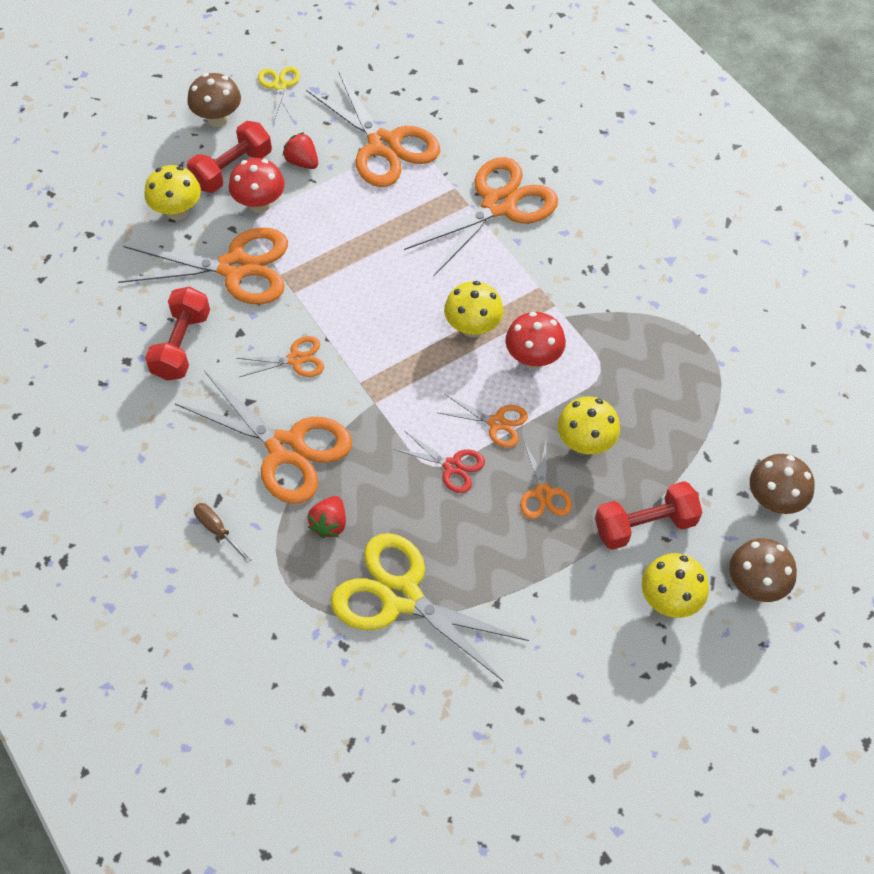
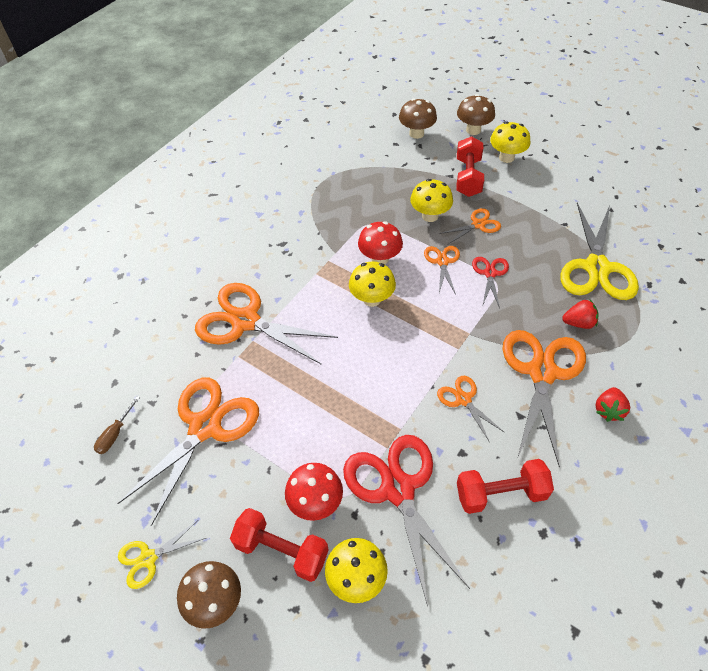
camera: 110 degrees left, 5 degrees down
(217, 530) = (634, 387): brown screwdriver -> brown screwdriver (115, 434)
(235, 267) = (398, 489): orange scissors -> red scissors
(302, 162) = (249, 488): red strawberry -> red strawberry (608, 410)
(645, 525) = (468, 177): red dumbbell -> red dumbbell turned 45 degrees clockwise

